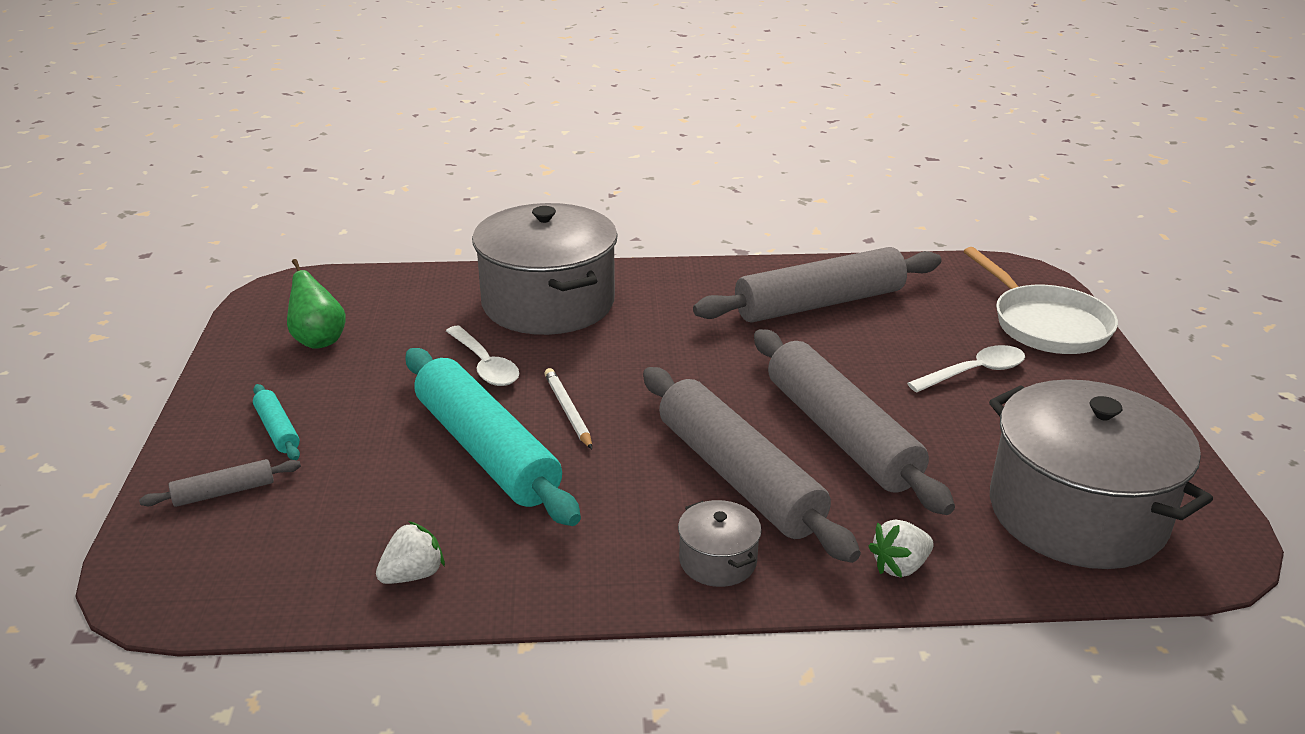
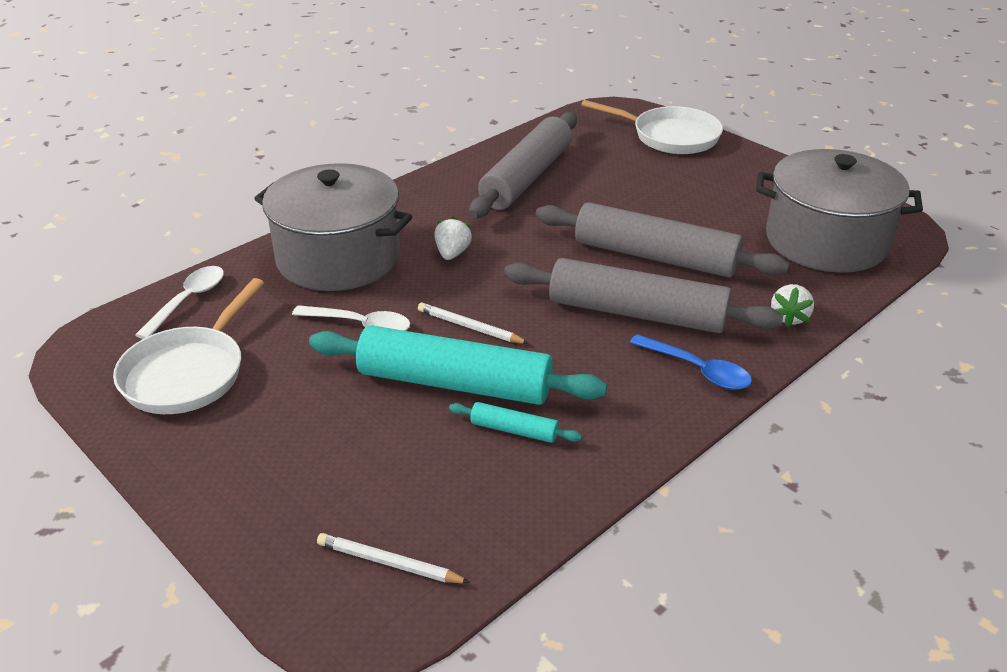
camera: 40 degrees left, 5 degrees up
(224, 492) = (298, 526): grey rolling pin -> none
(237, 558) = (389, 562): none -> white pencil
(277, 430) = (266, 457): turquoise rolling pin -> turquoise rolling pin (514, 430)
(318, 340) = (188, 373): green pear -> white pan
(413, 575) = (533, 492): white strawberry -> white strawberry (452, 253)
(718, 561) = (697, 370): grey pot -> blue spoon
(974, 372) = (673, 183): white spoon -> white spoon (188, 301)

